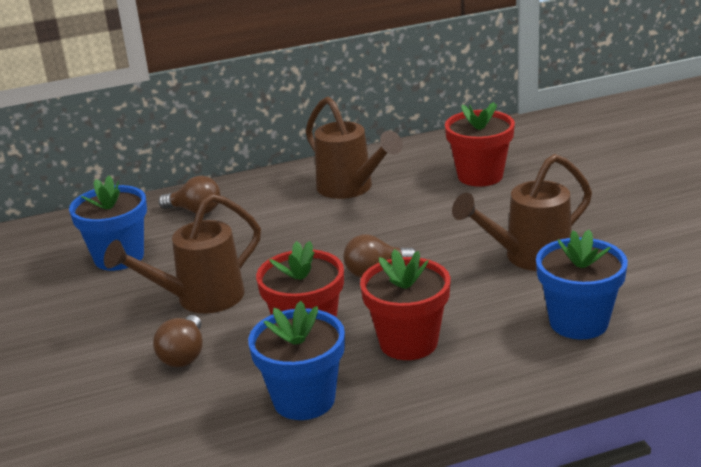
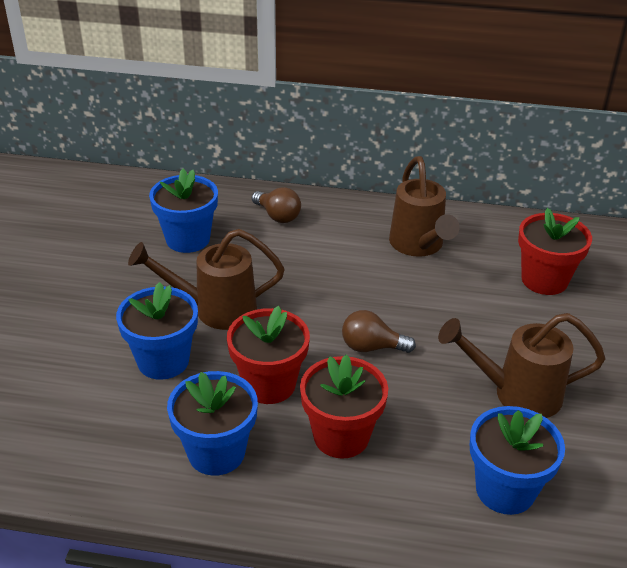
camera: 25 degrees right, 10 degrees up
(184, 355) = (163, 361): brown light bulb -> blue flower pot

